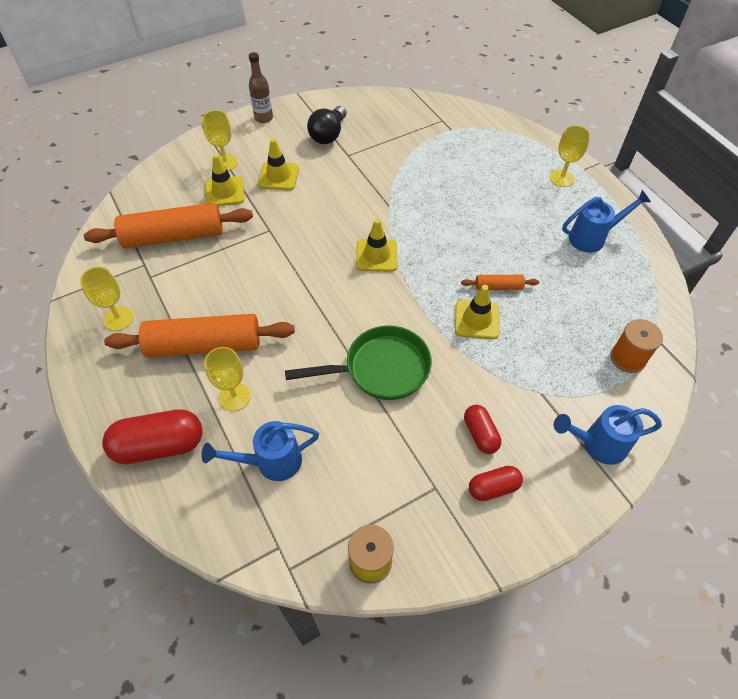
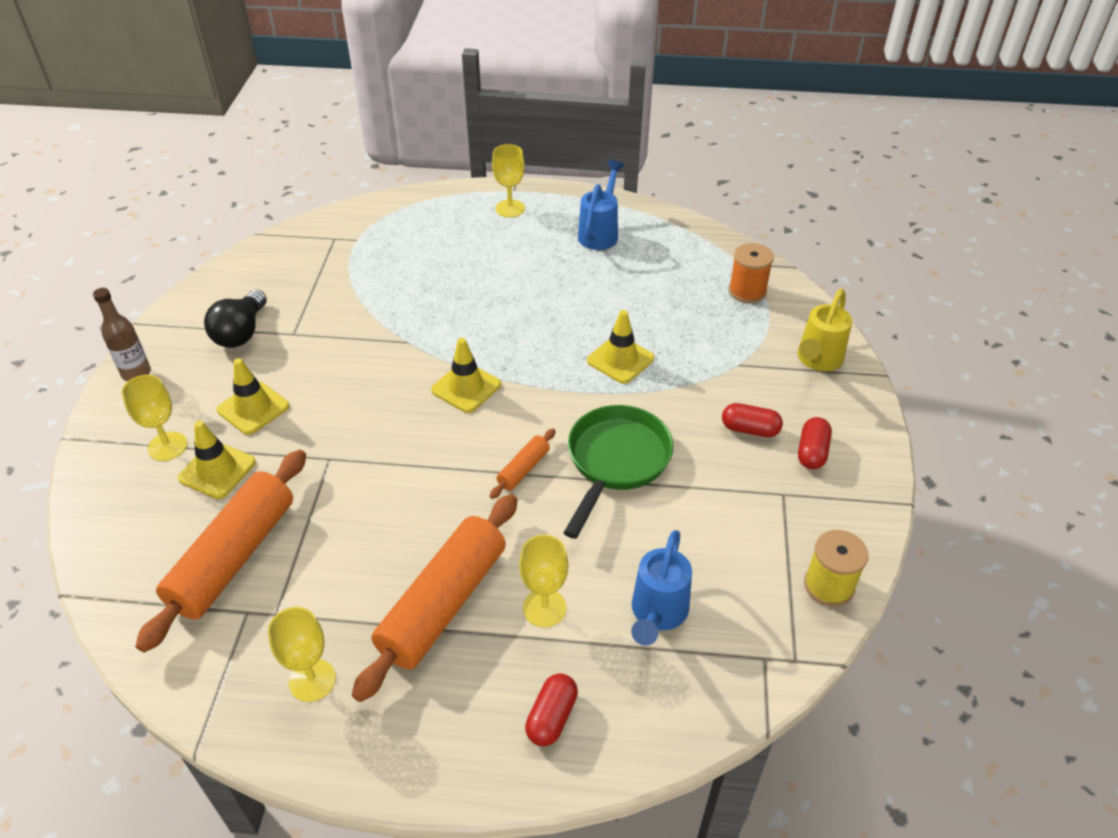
camera: 55 degrees left, 10 degrees down
(159, 445) = (551, 717): red capsule -> red capsule, size x0.57
(328, 135) = (241, 332): black light bulb -> black light bulb turned 45 degrees clockwise
(498, 287) = (596, 323): orange rolling pin -> orange rolling pin (523, 469)
(597, 444) = (817, 360): blue watering can -> yellow watering can

